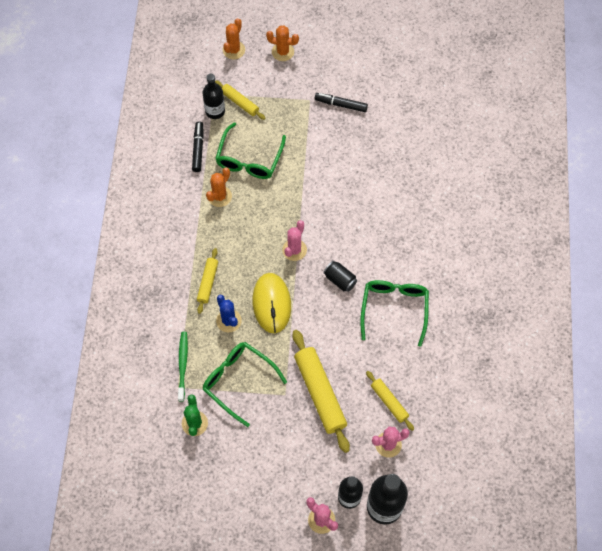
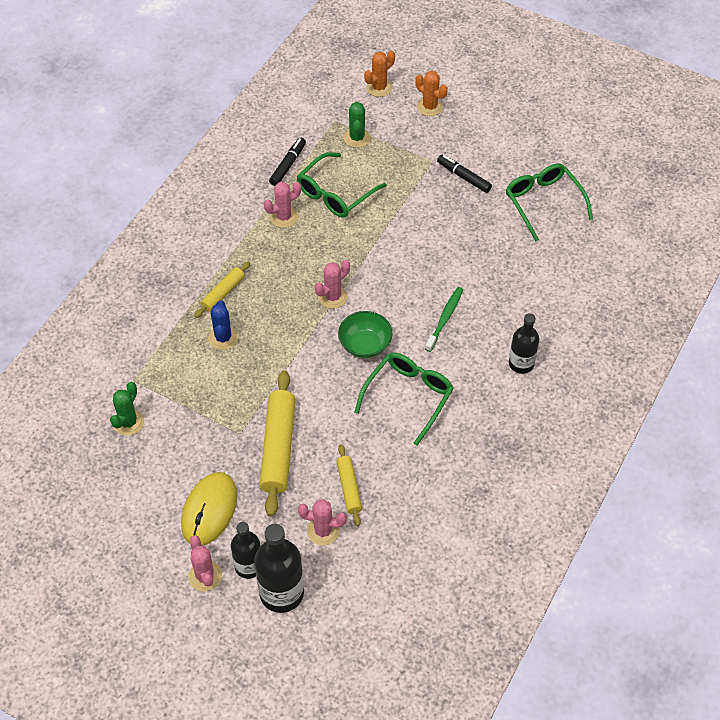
camera: 25 degrees right, 10 degrees down
(183, 365) = (150, 361): green toothbrush -> green toothbrush (445, 318)
(215, 111) = (326, 137): black bottle -> black bottle (521, 364)
(219, 196) = (284, 217): orange cactus -> pink cactus
(238, 381) = (198, 400): green glasses -> green glasses (543, 203)
(240, 102) = (357, 138): yellow rolling pin -> green cactus
(271, 303) = (278, 339): yellow mouse -> yellow mouse (209, 510)
(340, 280) = (365, 345): black can -> green bowl

